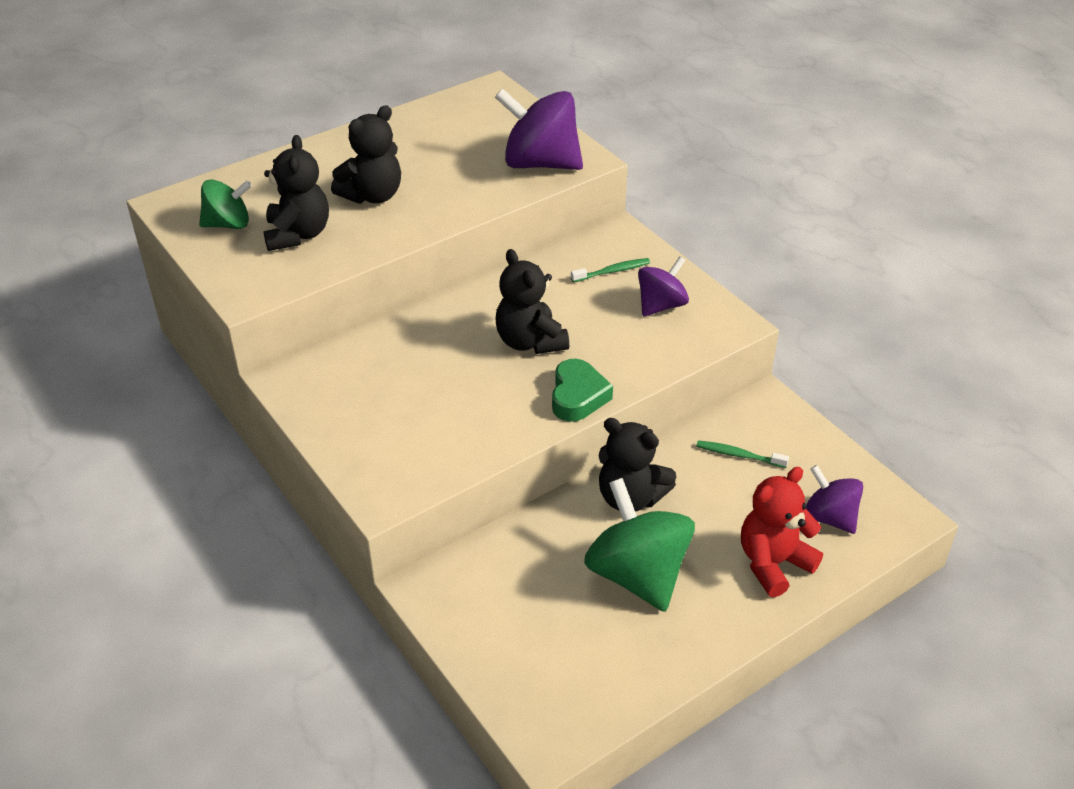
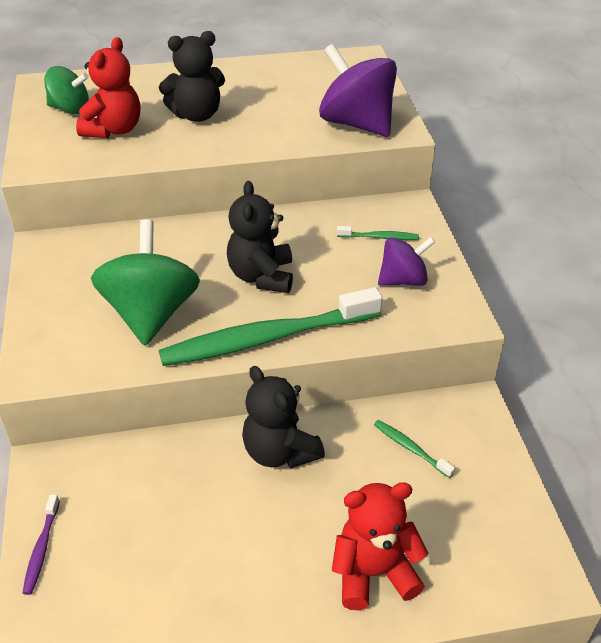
camera: 25 degrees right, 0 degrees up
(298, 234) = (114, 130): black teddy bear -> red teddy bear
(478, 655) = (42, 549): none -> purple toothbrush
(577, 396) = (267, 338): green heart -> green toothbrush
(637, 574) = (235, 530): green spinning top -> green spinning top (151, 313)
(829, 517) = (463, 547): purple spinning top -> none

